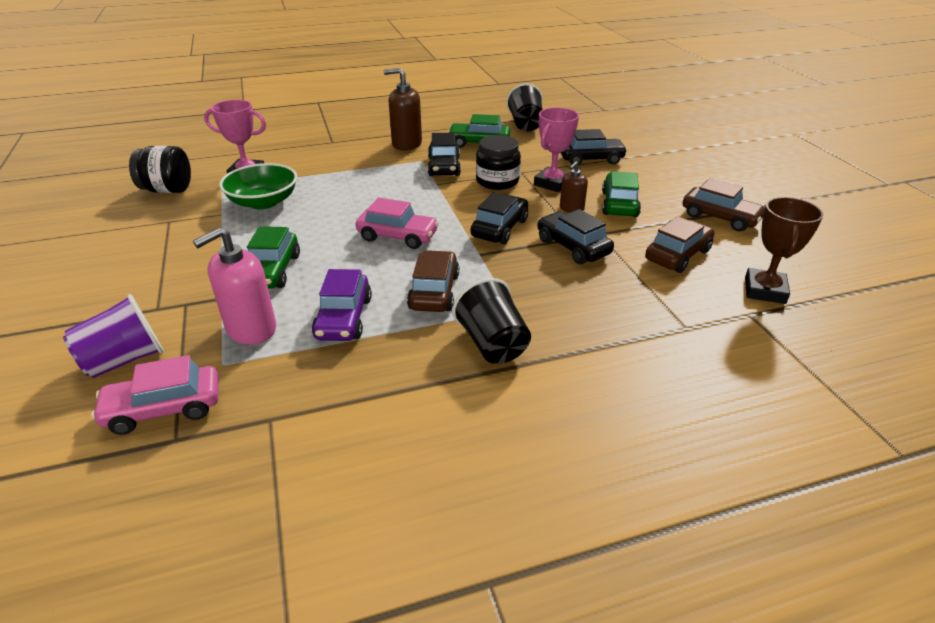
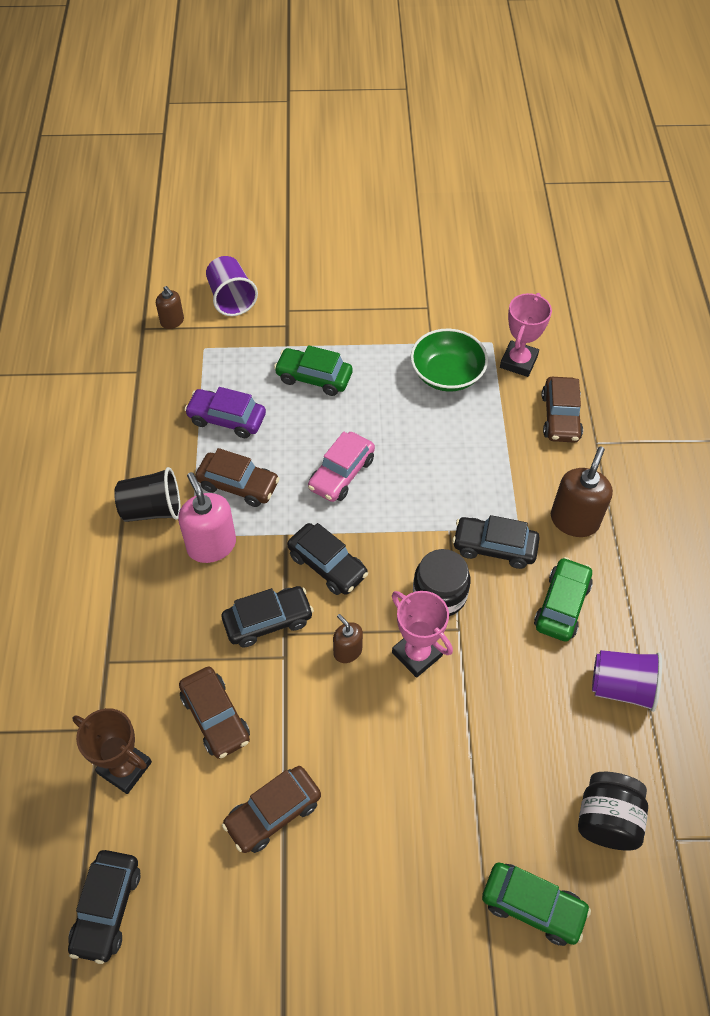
camera: 105 degrees right, 20 degrees up
(164, 409) = (172, 321): pink car -> brown soap dispenser
(168, 190) = (494, 302): black jar -> black jar (606, 820)
(251, 329) = (237, 363): pink soap dispenser -> pink soap dispenser (211, 545)
(308, 154) = (560, 417): none -> brown car
(525, 125) = (621, 687): black cup -> purple cup
(591, 159) = (477, 731): black car -> black car (107, 908)
(619, 204) = (342, 709): green car -> green car (532, 906)

